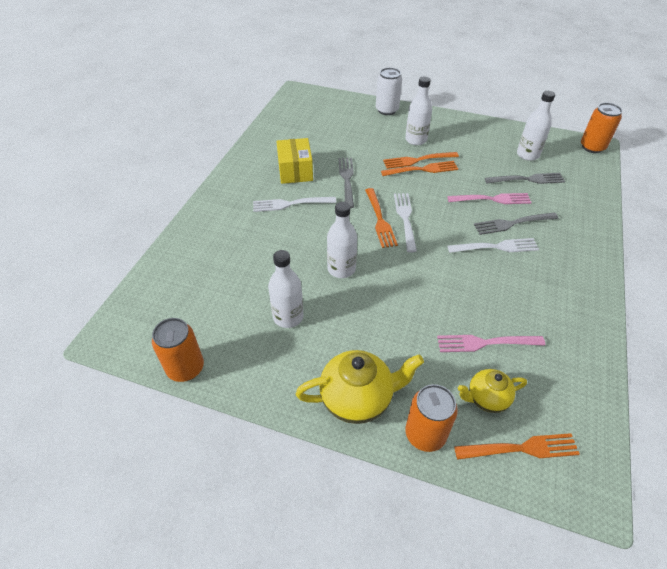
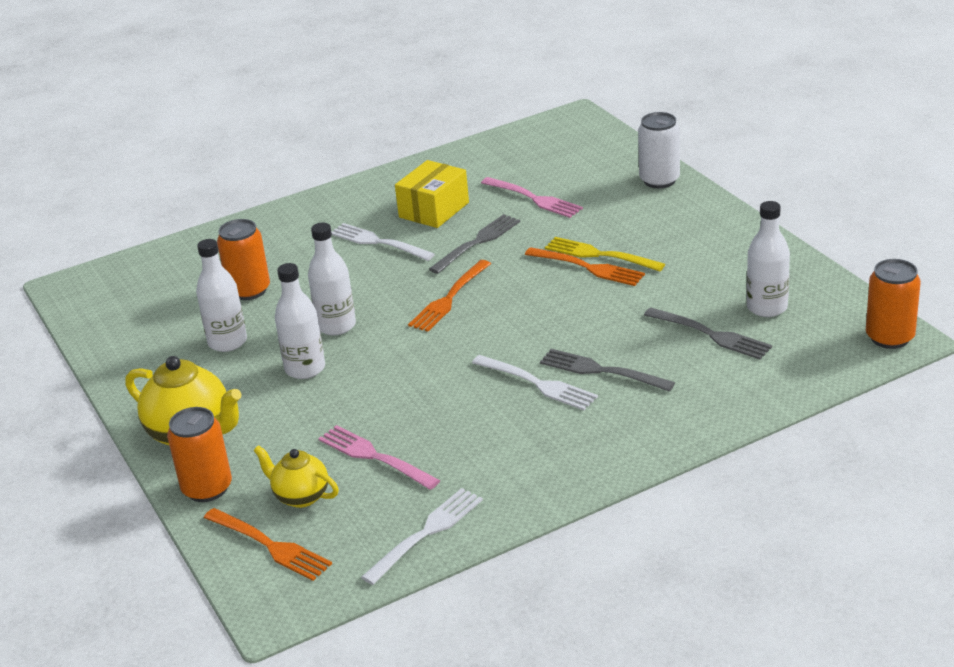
camera: 45 degrees right, 15 degrees down
(185, 368) = (94, 339): orange can -> orange can (249, 290)
(405, 219) = (479, 310): white fork -> white fork (426, 533)
(416, 140) = (638, 230): white bottle -> white bottle (305, 369)
(417, 160) = (599, 255): orange fork -> yellow fork
(492, 199) = (621, 336): pink fork -> pink fork (534, 199)

